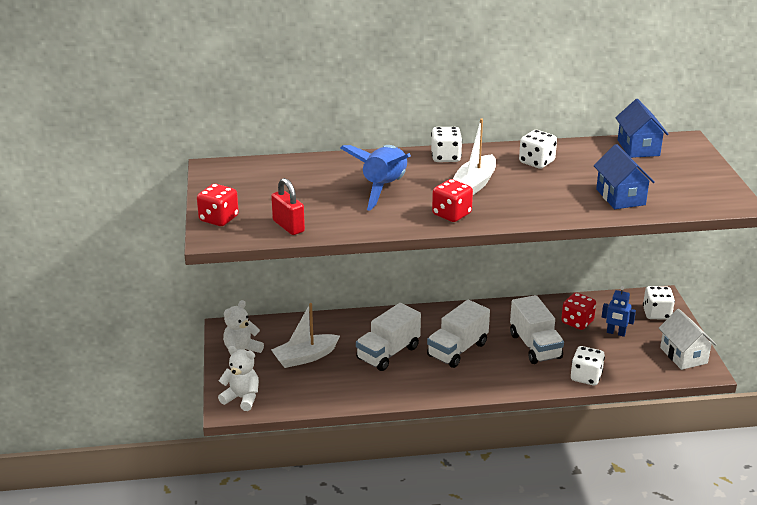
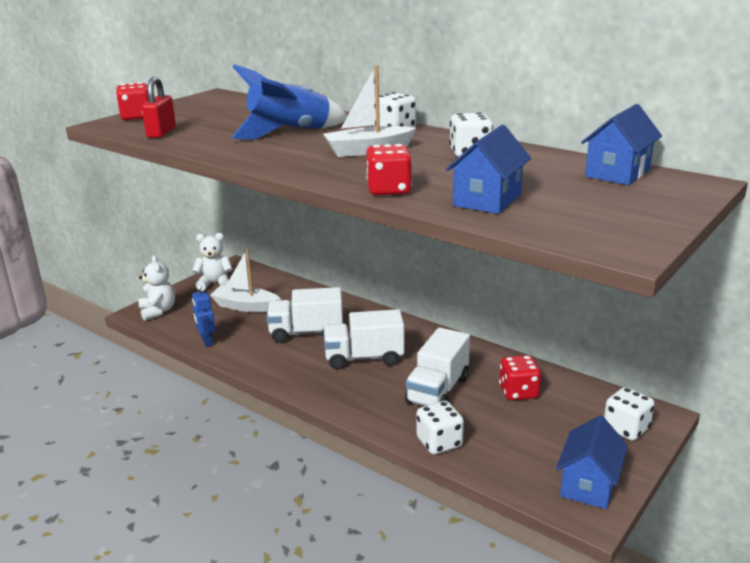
camera: 45 degrees right, 5 degrees down
(451, 214) = (291, 162): red dice -> red dice (389, 190)
(616, 333) = (544, 422): blue robot -> blue robot (207, 341)
(683, 355) = (588, 484): white house -> blue house

